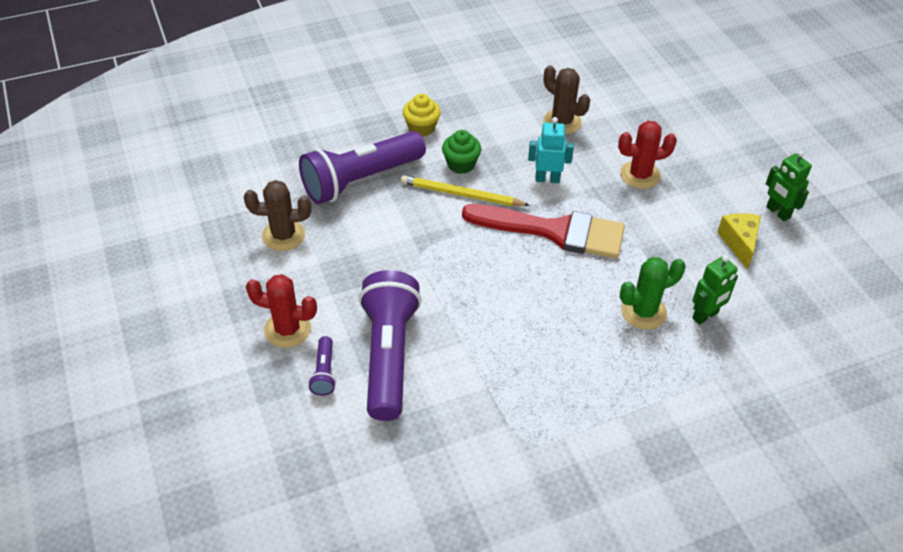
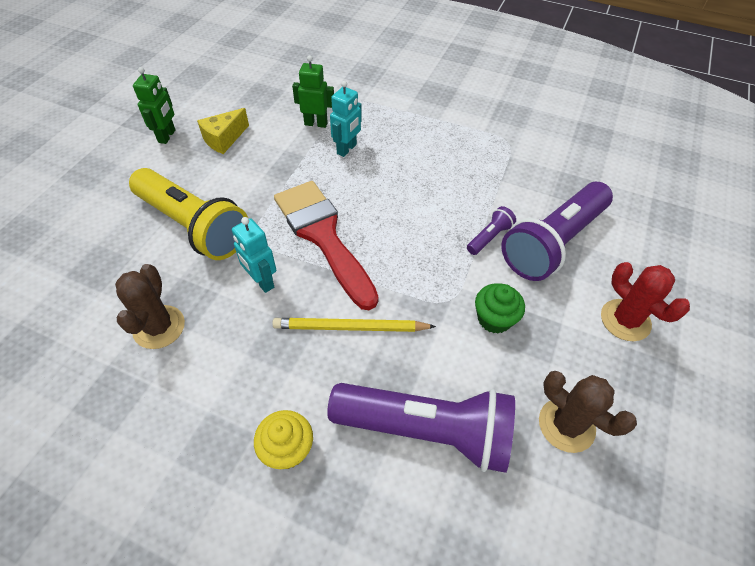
camera: 135 degrees left, 5 degrees up
(324, 373) = (615, 265): purple flashlight -> purple flashlight (489, 237)
(461, 164) = (309, 361): green cupcake -> green cupcake (494, 319)
(461, 194) = (350, 327): yellow pencil -> yellow pencil turned 120 degrees clockwise
(640, 175) = (194, 226): red cactus -> yellow flashlight
(643, 312) = (347, 149): green cactus -> turquoise robot

